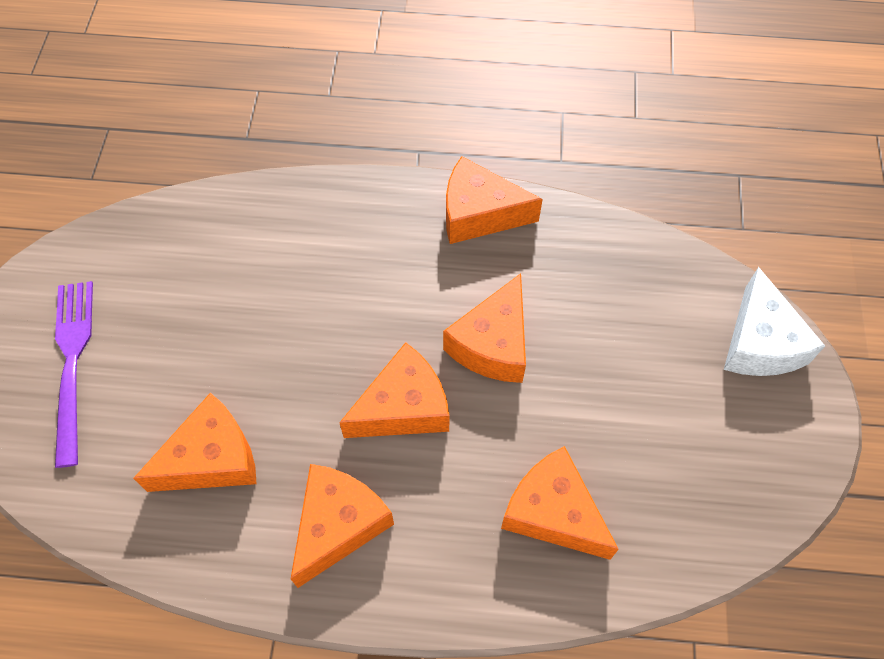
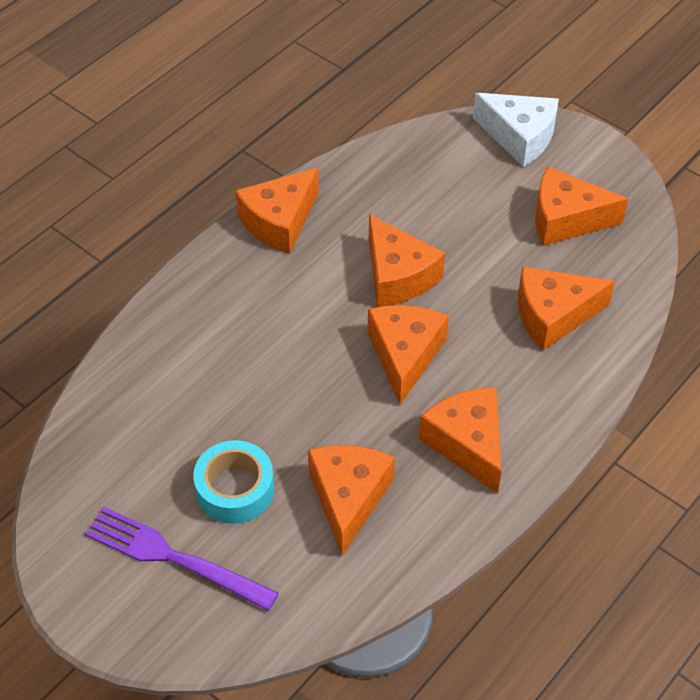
camera: 55 degrees left, 10 degrees down
(167, 363) = (235, 489): none -> turquoise tape
(689, 451) = (566, 219): none -> orange cheese

